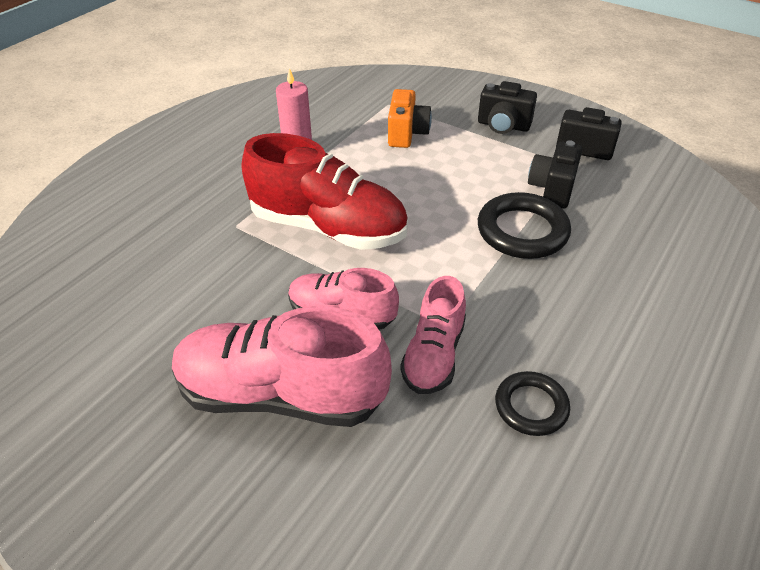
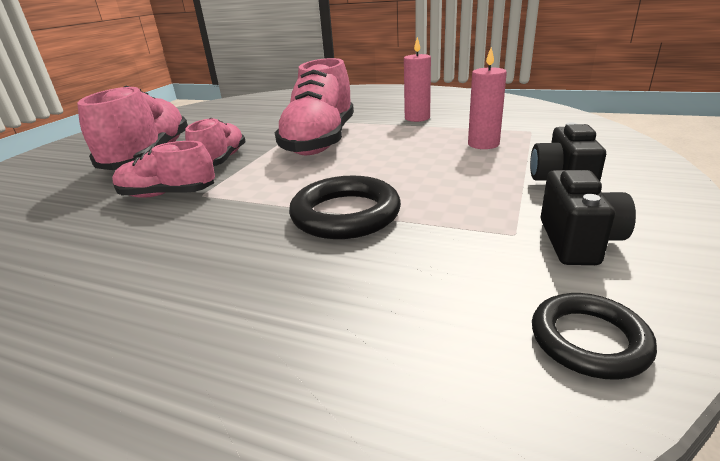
camera: 80 degrees right, 15 degrees down
(328, 228) = (320, 141): red shoe -> pink shoe
(407, 134) = (483, 144): orange camera -> pink candle
(531, 406) = (87, 241): black ring -> black ring (589, 340)
(552, 189) = (442, 225): black camera -> none

